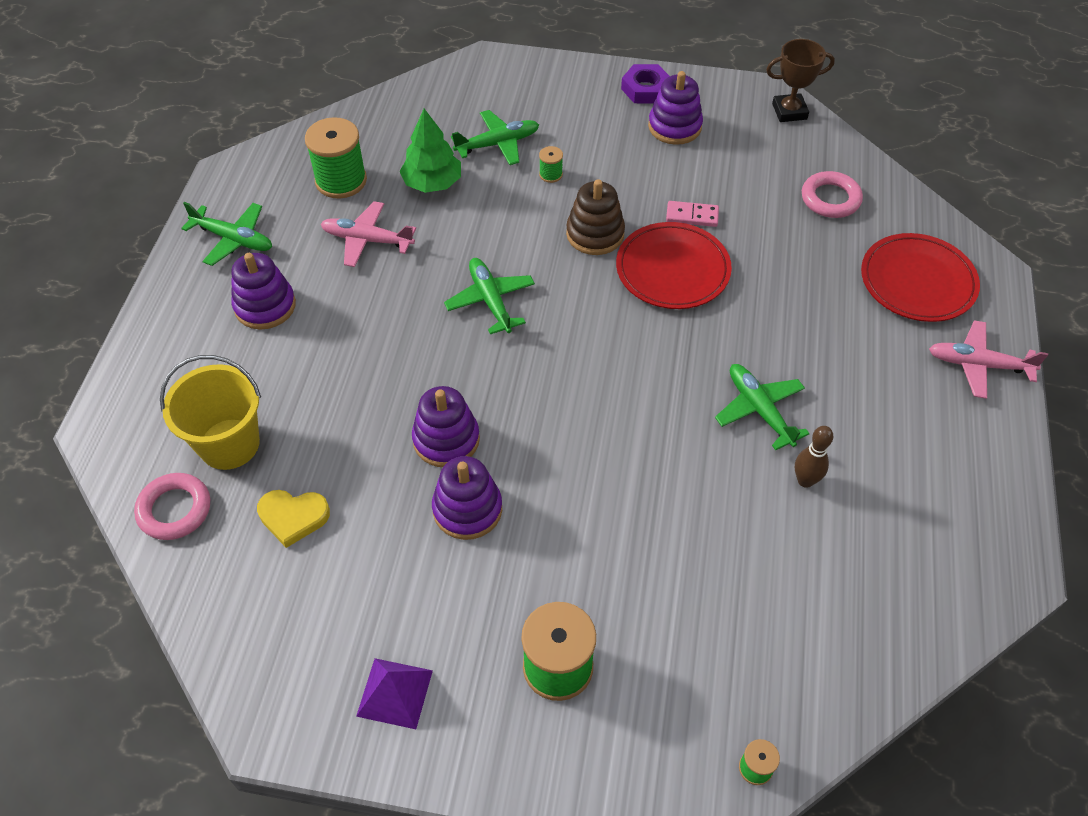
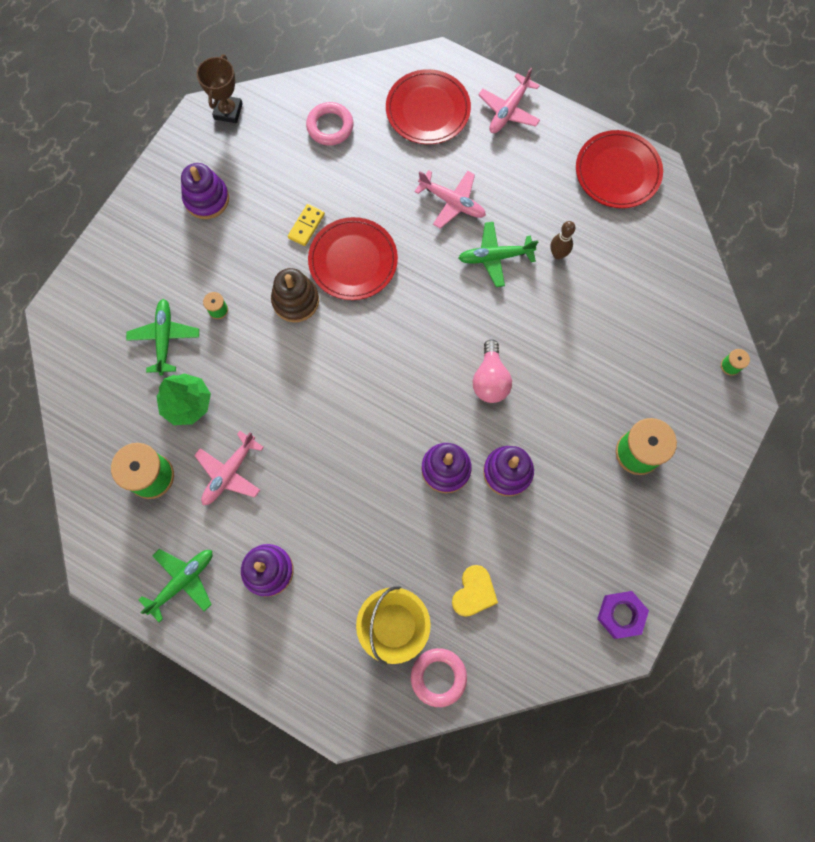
camera: 70 degrees left, 20 degrees up
(394, 693) = (625, 557): purple pyramid -> none
(490, 301) = (331, 398): green plane -> none
(586, 453) = (490, 380): none -> pink light bulb
(645, 89) = (153, 202): purple nut -> purple nut (621, 614)
(692, 216) = (306, 226): pink domino -> yellow domino
(808, 342) = (452, 202): none -> pink plane
(977, 520) = (617, 172): none -> red plate

